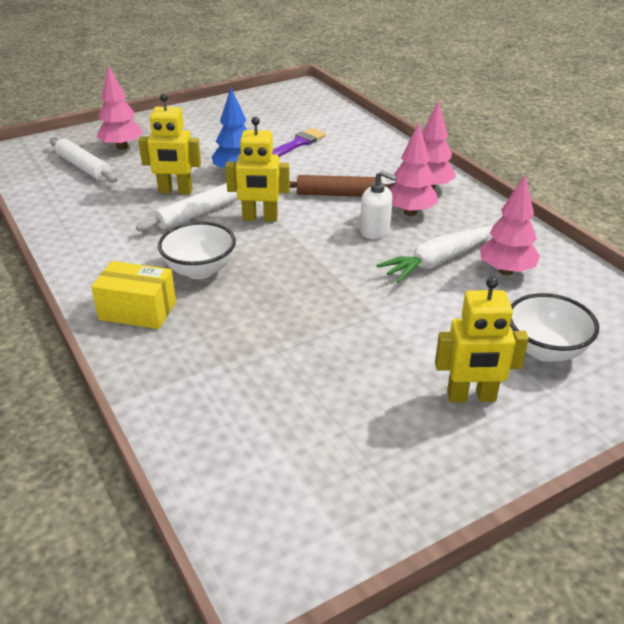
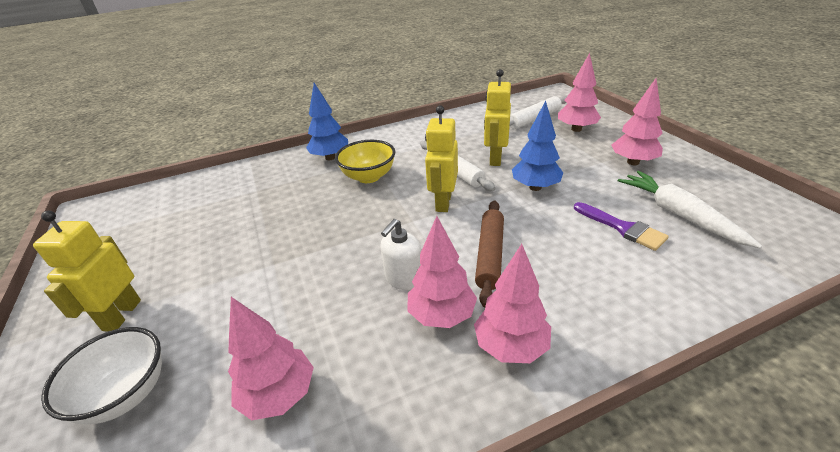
camera: 100 degrees right, 0 degrees up
(138, 311) = (330, 157): yellow box -> blue tree
(199, 129) = (633, 162): none -> pink tree
(200, 270) = (368, 177): white bowl -> yellow bowl
(438, 261) = (327, 326): white carrot -> white carrot (679, 214)

